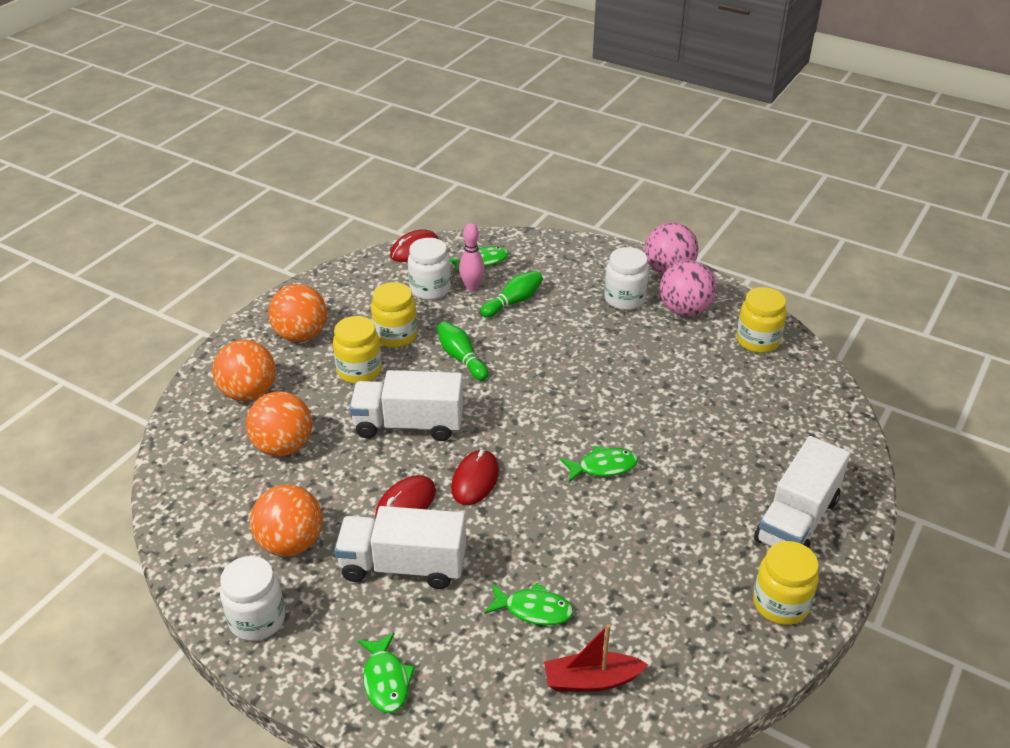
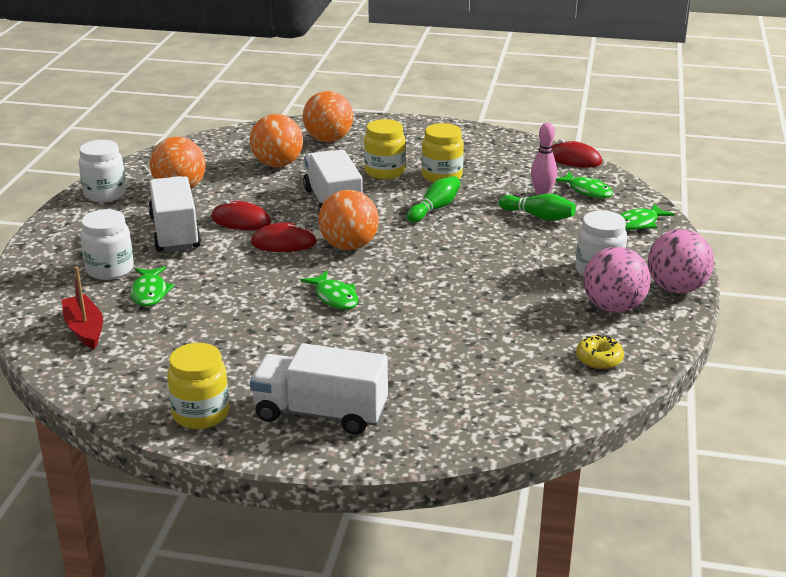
camera: 70 degrees right, 10 degrees down
(301, 335) = (411, 142): orange ball -> orange ball (349, 246)
(386, 680) = (64, 248): green fish -> green fish (638, 223)
(430, 289) = (520, 177): white jar -> white jar (110, 270)
(757, 341) = (599, 359): yellow jar -> yellow donut

